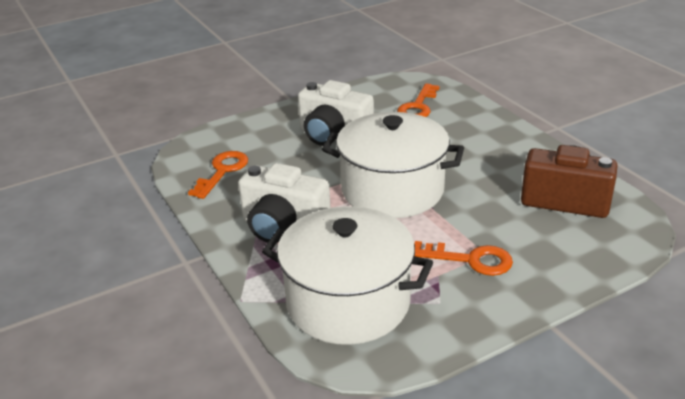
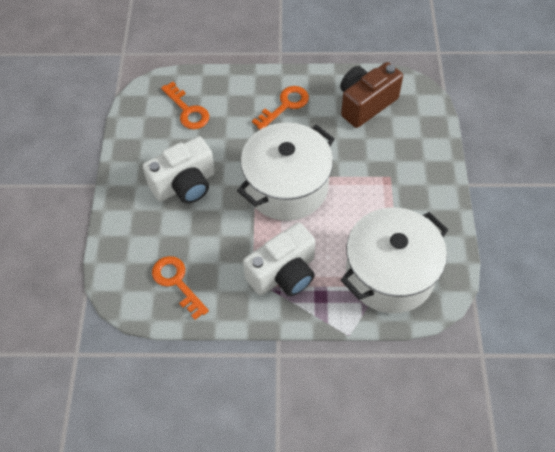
camera: 60 degrees left, 25 degrees up
(470, 260) = (390, 188): orange key -> orange key (285, 105)

